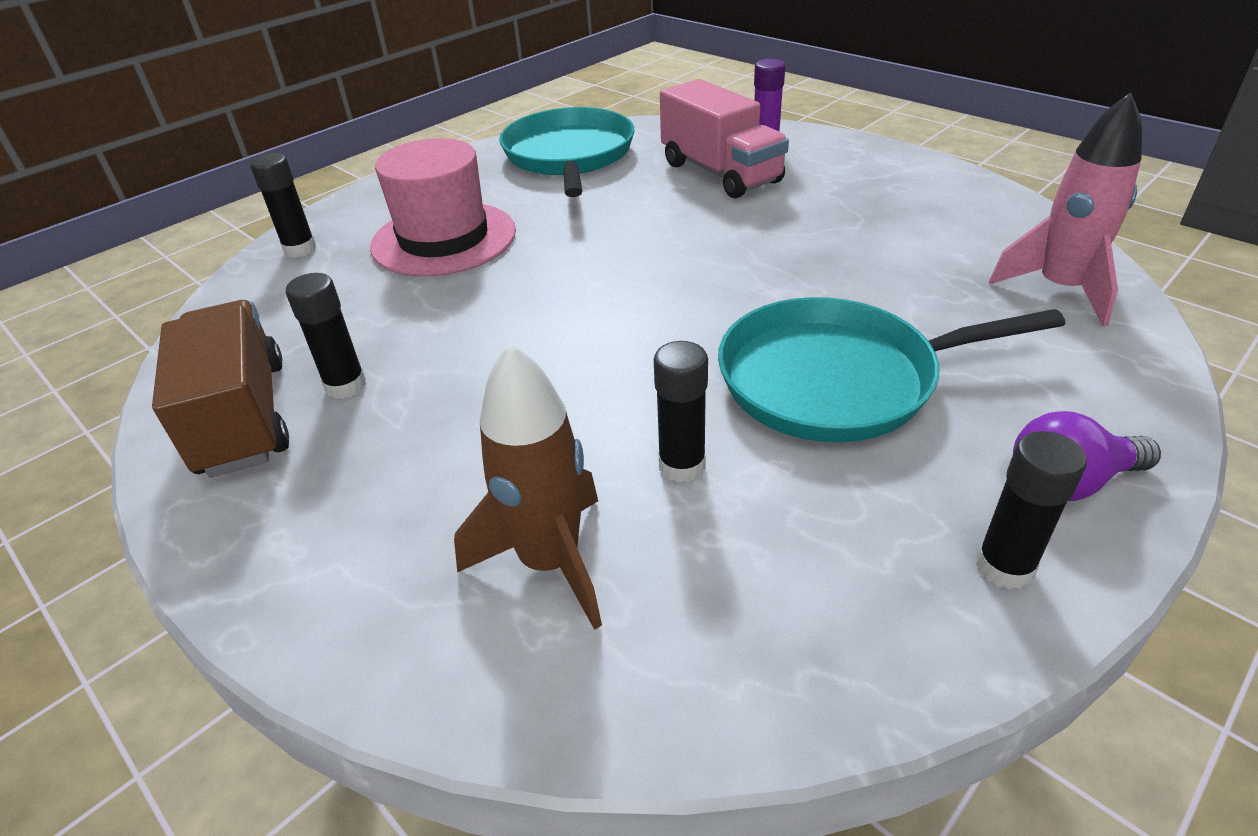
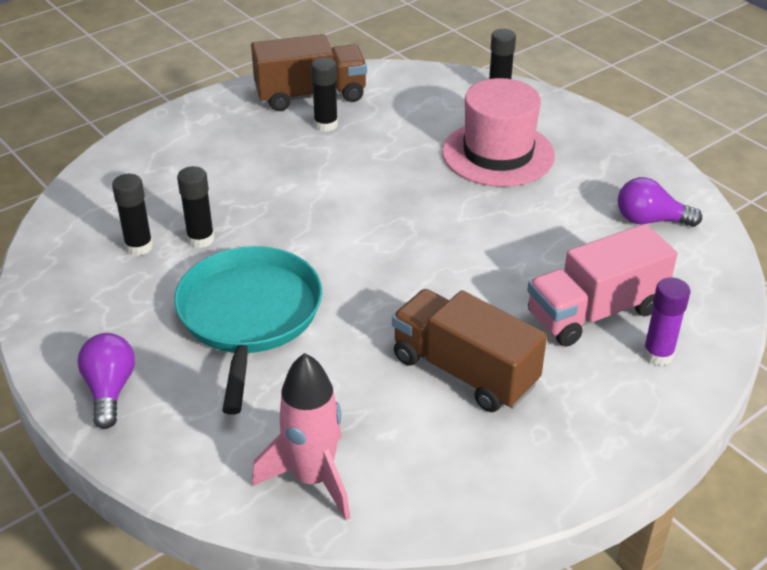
camera: 95 degrees right, 0 degrees up
(550, 562) = (156, 191): brown rocket -> none
(569, 156) = (650, 220): turquoise pan -> purple light bulb
(843, 226) = (464, 371): none -> brown truck
(1004, 567) = (69, 340): black glue stick -> black glue stick (139, 247)

